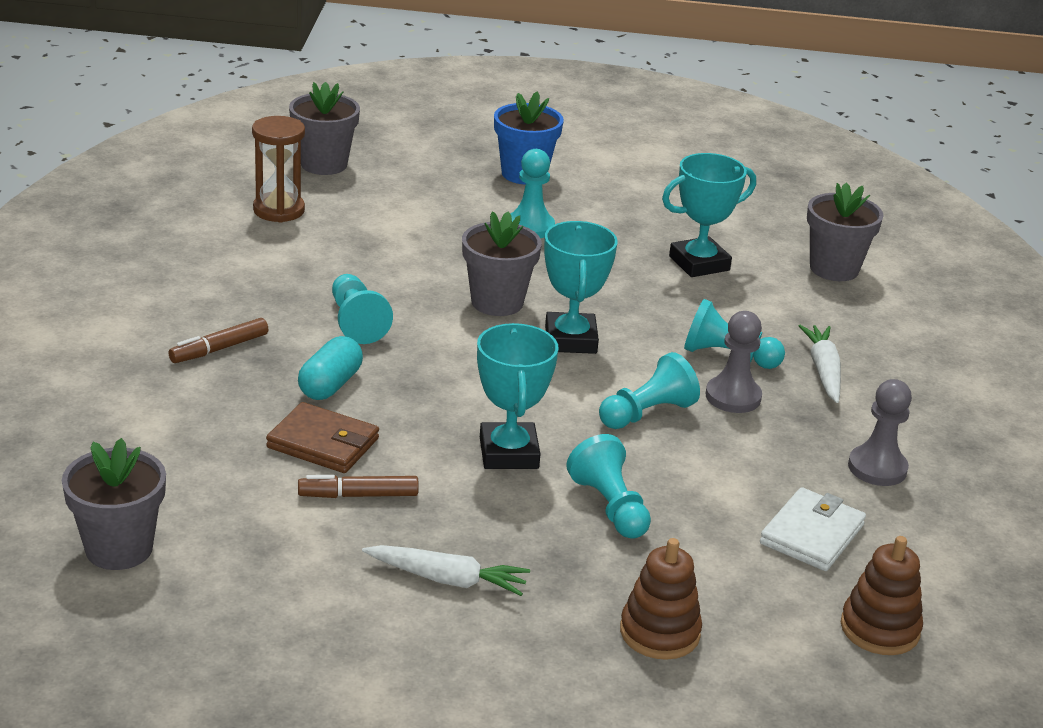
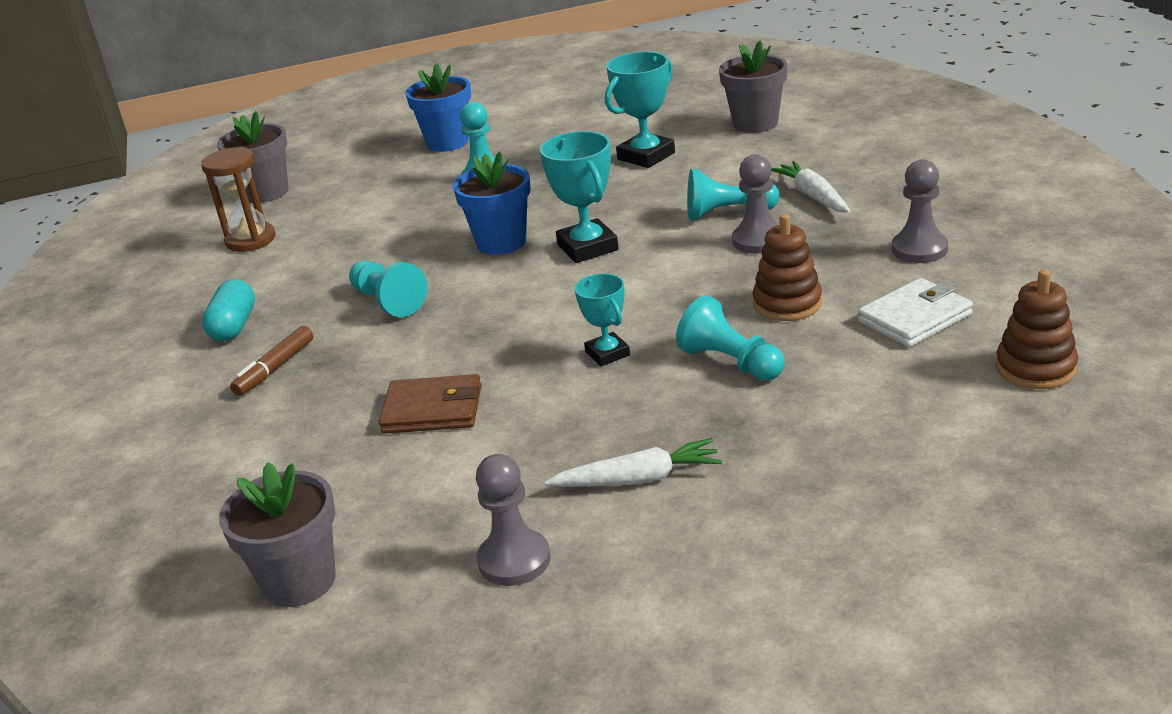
camera: 15 degrees left, 0 degrees up
(296, 605) = (514, 560): none -> grey pawn
(330, 385) = (402, 359): turquoise capsule -> turquoise capsule (234, 326)
(358, 495) = (499, 440): brown marker -> none
(497, 302) = (501, 242): grey flower pot -> blue flower pot
(509, 453) = (607, 353): turquoise trophy -> turquoise trophy, size x0.62
(647, 413) = (699, 279): turquoise pawn -> none
(659, 632) = (861, 446): brown stacking toy -> brown stacking toy (787, 303)
(812, 534) = (915, 318): white wallet -> white wallet turned 45 degrees clockwise

